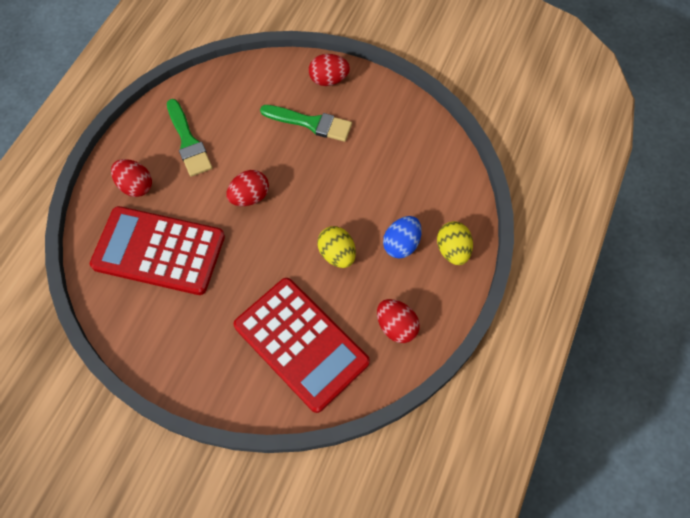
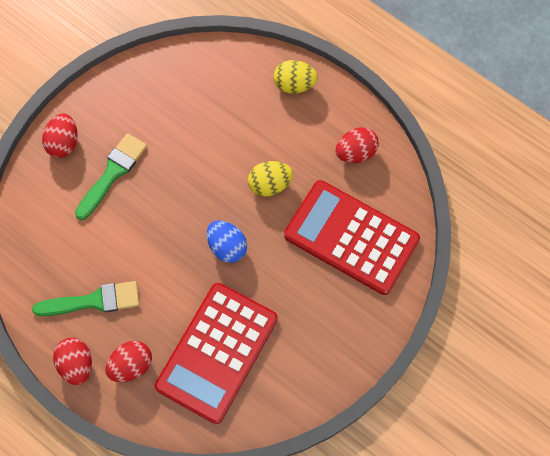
camera: 75 degrees left, 5 degrees up
(250, 197) = (181, 251): red egg -> red egg (77, 364)
(301, 343) = (351, 237): red calculator -> red calculator turned 120 degrees counterclockwise
(401, 244) = (276, 126): blue egg -> blue egg (227, 246)

